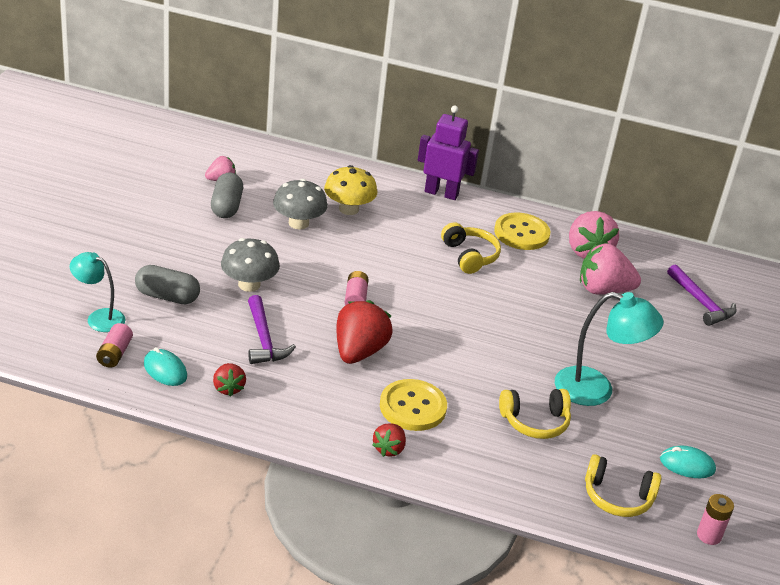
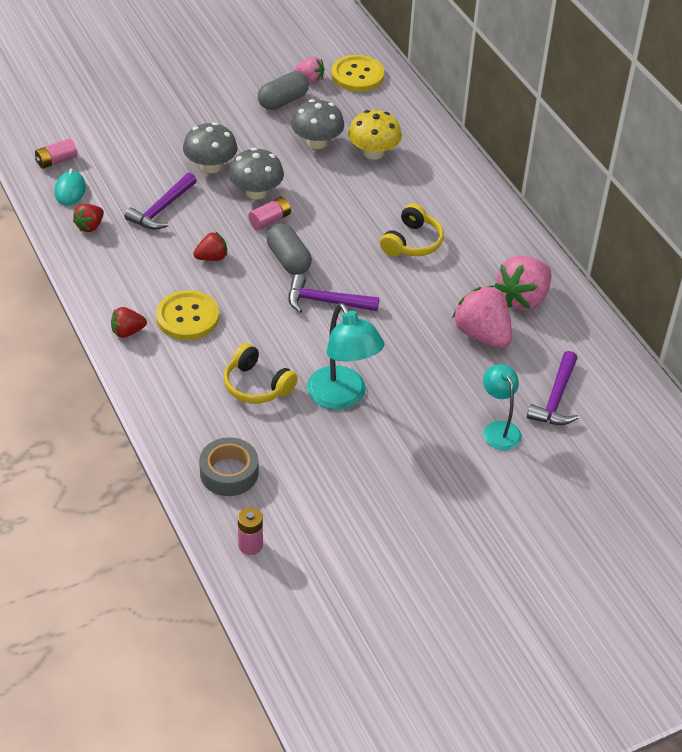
camera: 50 degrees right, 10 degrees up
(99, 318) = (82, 132): turquoise lamp -> turquoise lamp (499, 429)
(167, 296) = (144, 142): grey capsule -> grey capsule (288, 260)
(313, 284) = (256, 192): none -> grey mushroom
(359, 351) = (212, 257): red strawberry -> red strawberry, size x0.54
(441, 193) = (473, 182): purple robot -> none
(483, 331) = (326, 302): none -> purple hammer
(521, 233) = (488, 251): yellow button -> yellow button (357, 75)
(617, 497) = (229, 473): yellow headphones -> grey tape
(687, 465) = (319, 493): turquoise mouse -> none

